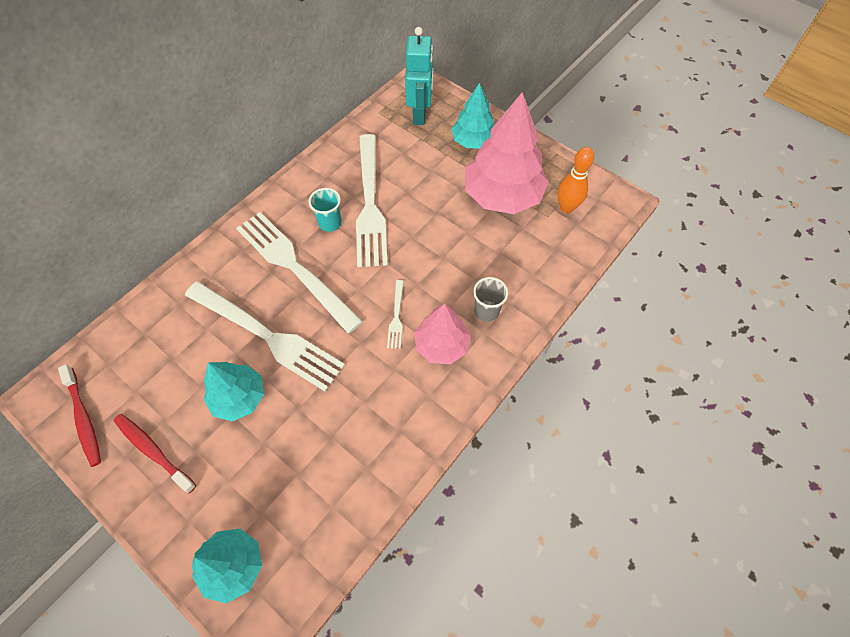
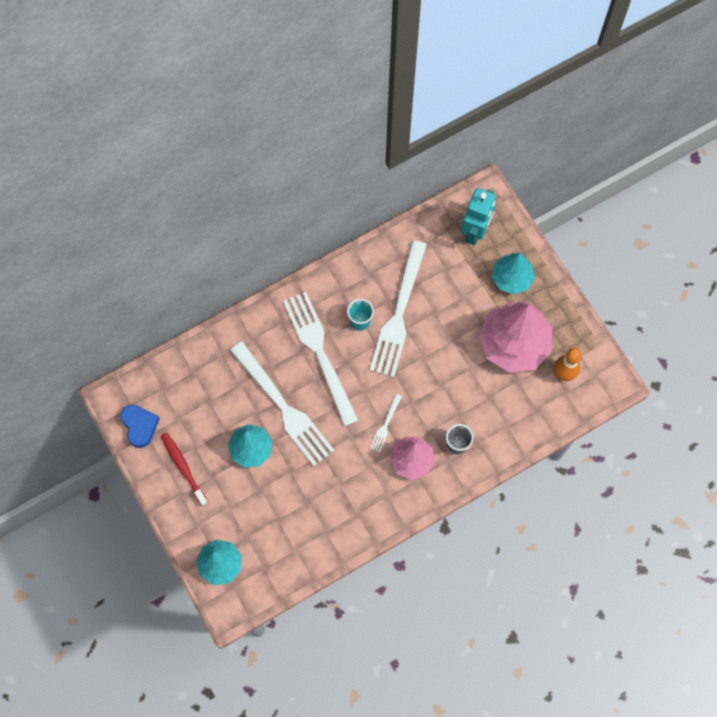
camera: 20 degrees right, 10 degrees up
(84, 418) = (140, 426): red toothbrush -> blue heart

